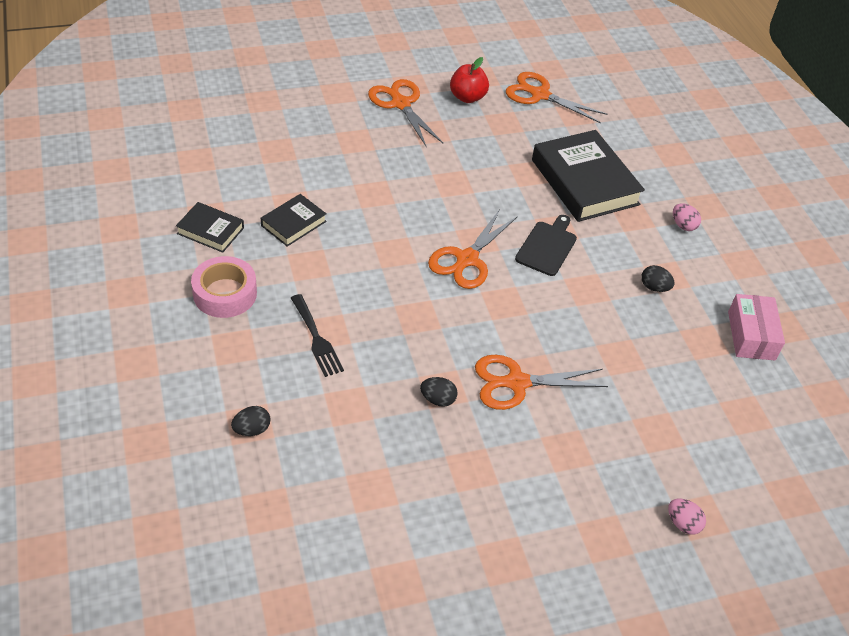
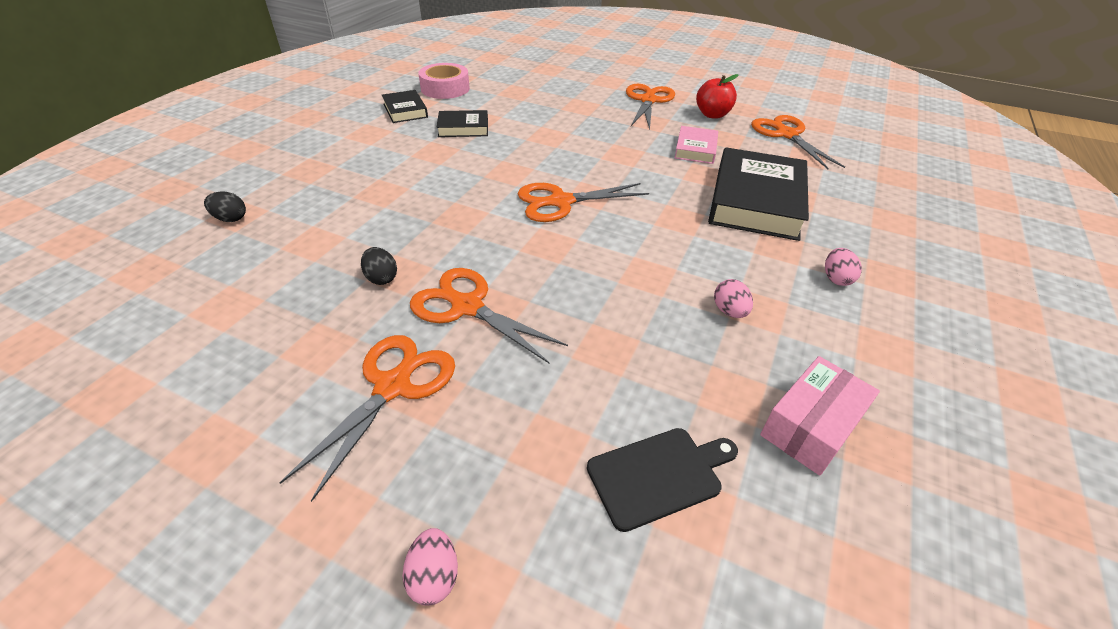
camera: 45 degrees right, 5 degrees down
(225, 293) = (355, 142): pink tape -> pink tape (445, 88)
(316, 339) = (366, 192): black fork -> none
(496, 147) = (695, 149): none -> pink book
(546, 460) = (392, 387): none -> orange scissors
(547, 246) = (650, 227): black cutting board -> black cutting board (658, 475)
(654, 287) = (729, 311): black egg -> pink egg

